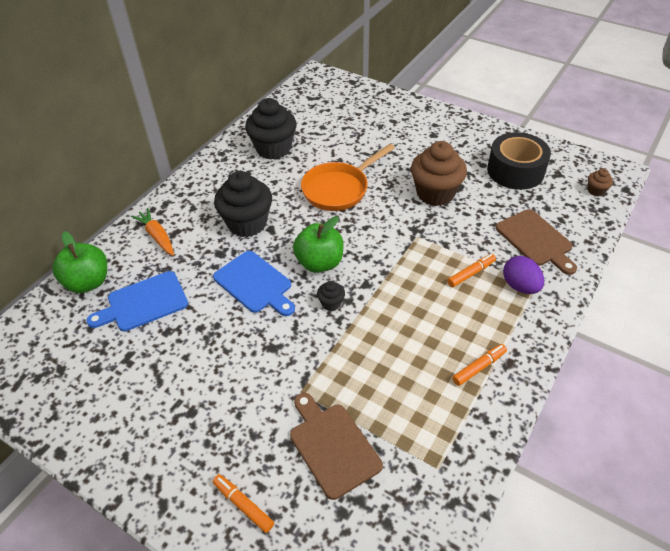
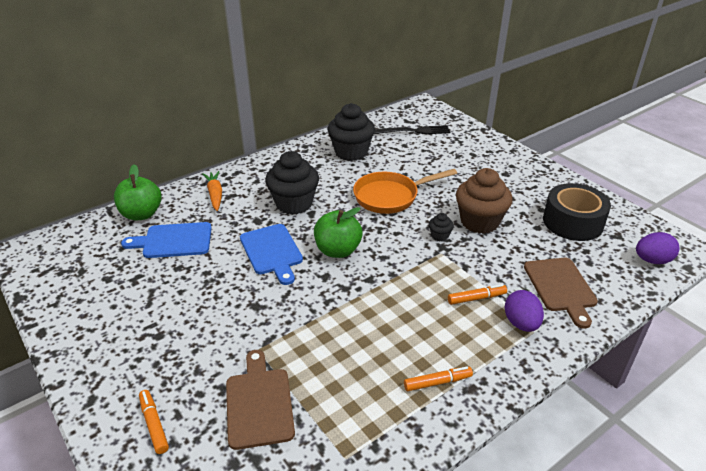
camera: 20 degrees right, 10 degrees down
(322, 109) = (412, 131): none -> black fork
(331, 303) = (328, 286): black cupcake -> black cupcake (439, 236)
(596, 191) = (652, 260): brown cupcake -> purple egg

